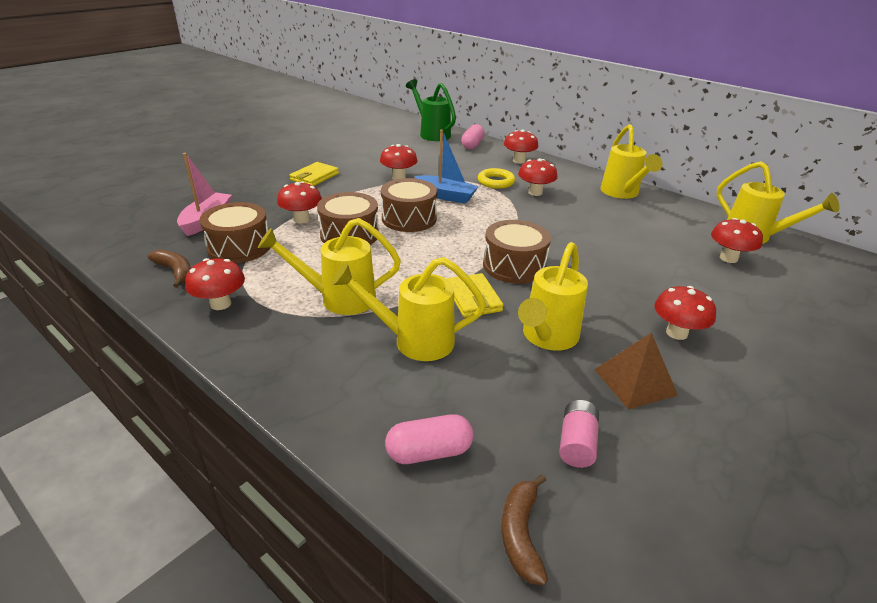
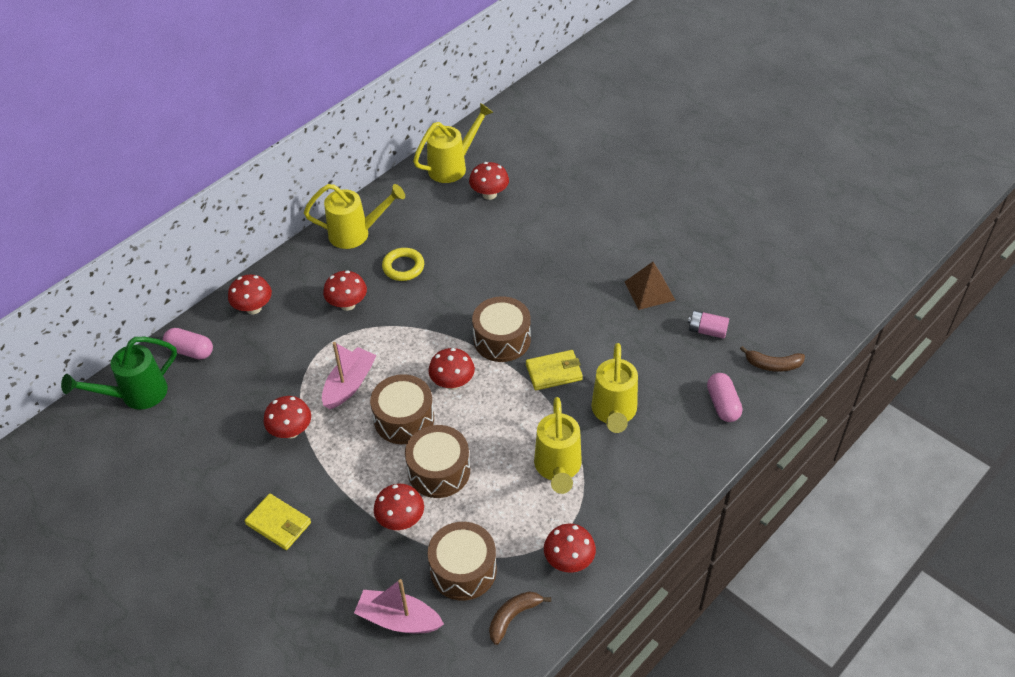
camera: 85 degrees left, 15 degrees up
(446, 196) = (349, 384): blue boat -> pink boat
(496, 182) = (315, 336): yellow ring -> yellow ring (403, 267)
(547, 338) = (605, 330): yellow watering can -> none
(676, 333) = (594, 255): red mushroom -> red mushroom (452, 383)

